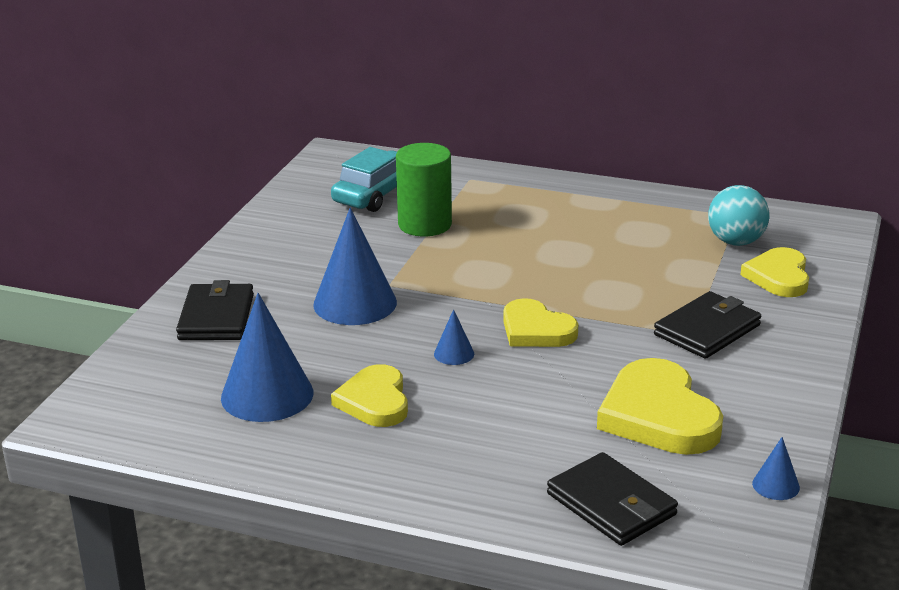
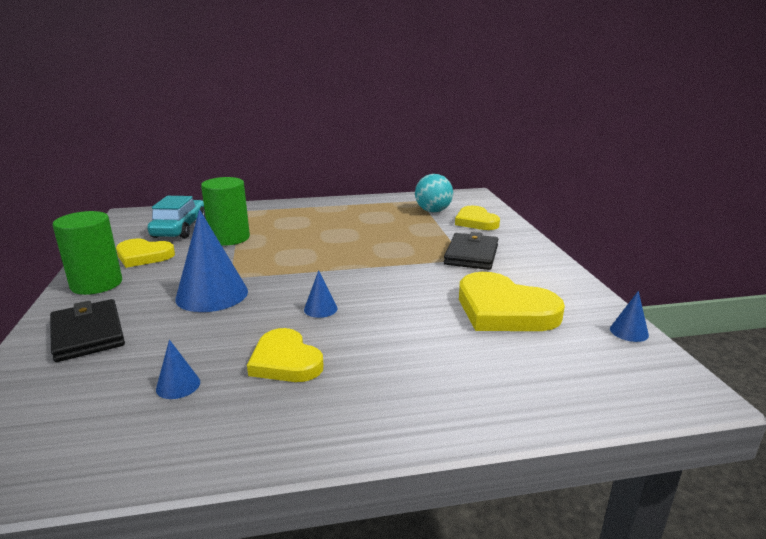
camera: 30 degrees left, 5 degrees down
(249, 257) = (96, 284): none -> green cylinder
(267, 395) = (178, 385): blue cone -> blue cone, size x0.46
(536, 330) = (365, 280): yellow heart -> yellow heart (143, 256)
(611, 504) = (549, 382): black wallet -> none

